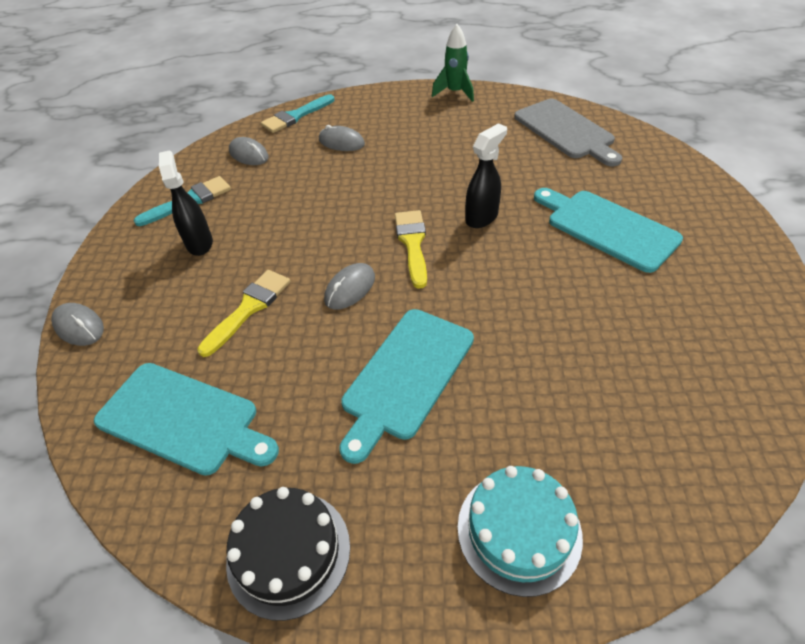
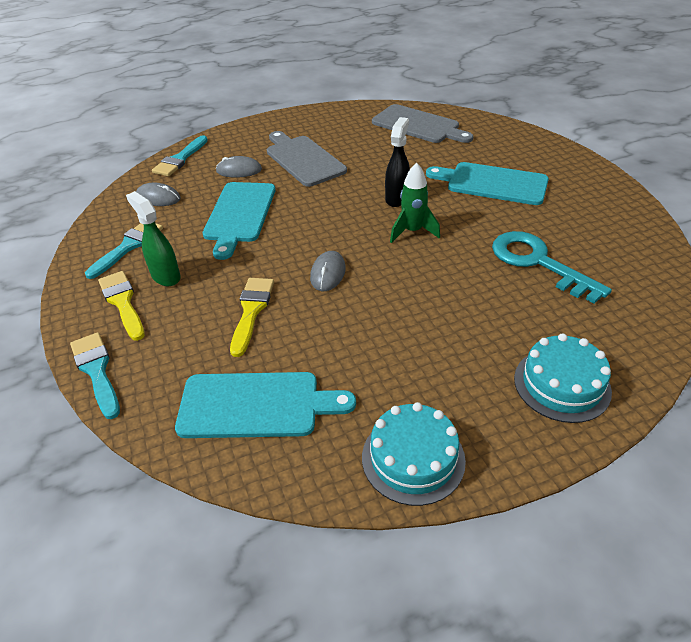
camera: 25 degrees left, 5 degrees down
(79, 326) = (97, 371): grey mouse -> turquoise brush
(199, 243) = (165, 276): black spray bottle -> green spray bottle
(288, 552) = (413, 458): black cake -> turquoise cake
(406, 376) = (416, 318): turquoise cutting board -> turquoise cutting board (239, 215)
(412, 244) = (355, 229): yellow brush -> yellow brush (122, 302)
(413, 144) = (303, 159): none -> grey cutting board
(455, 93) = (311, 115): green rocket -> green rocket (412, 231)
(596, 351) = (538, 262): none -> turquoise key

